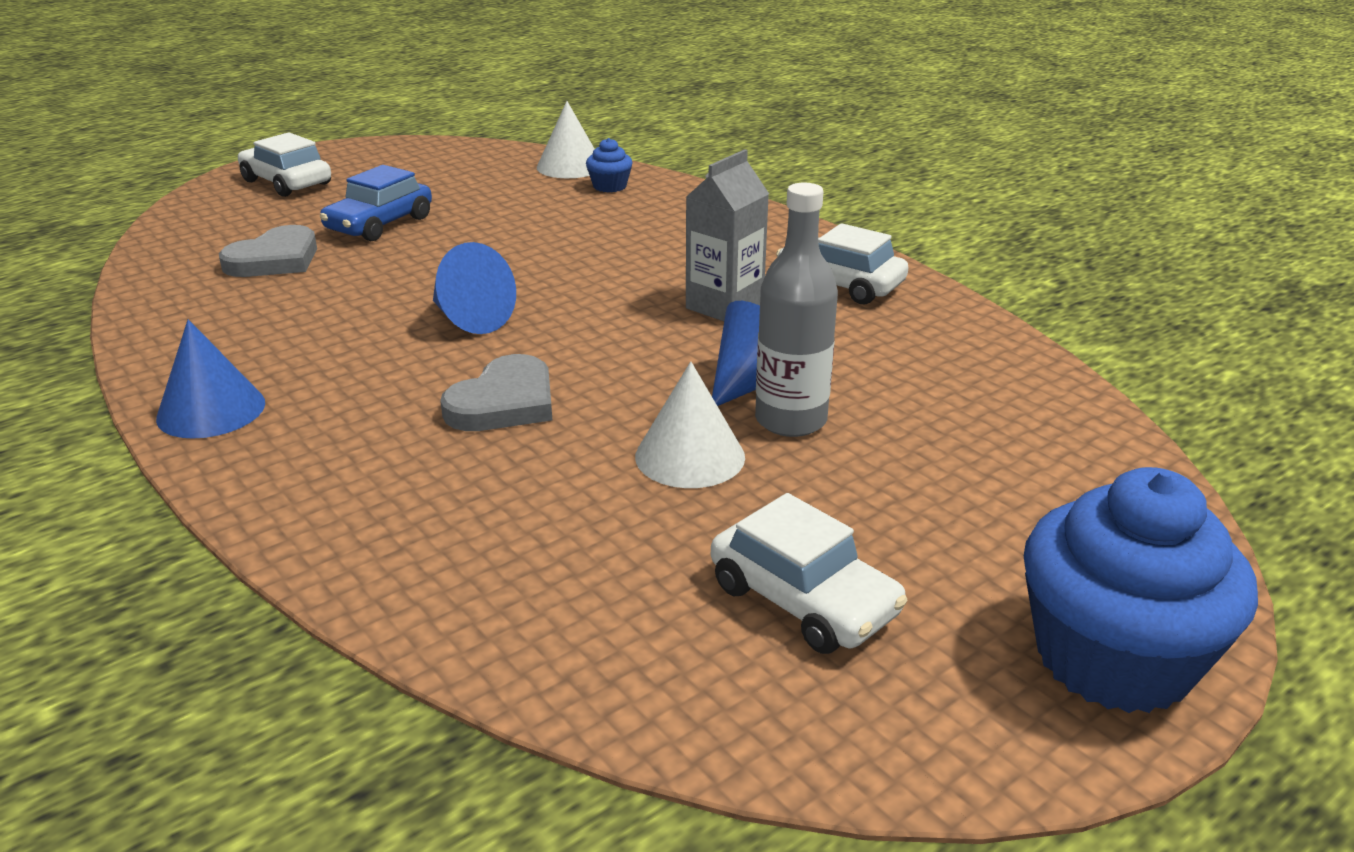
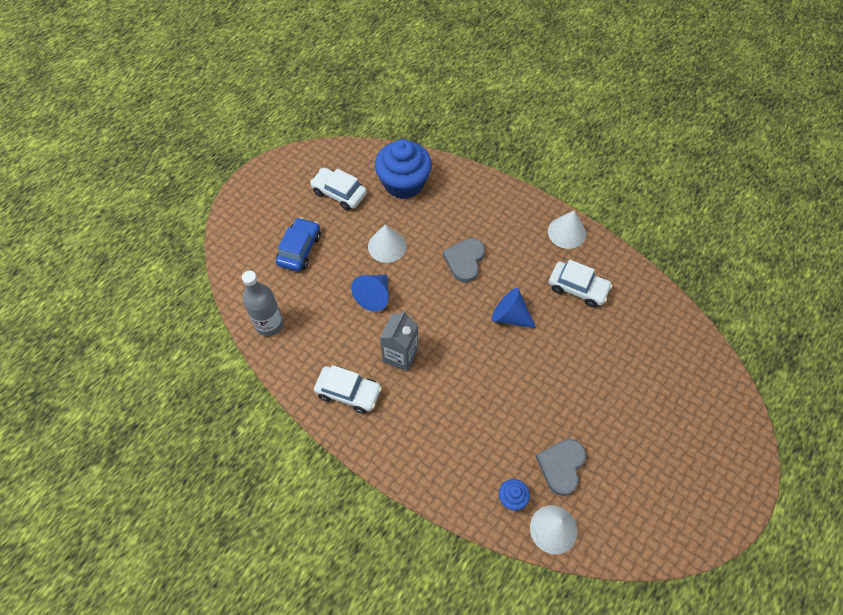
camera: 165 degrees right, 30 degrees up
(211, 410) = (566, 232): blue cone -> white cone
(275, 259) = (638, 349): grey heart -> grey heart (561, 466)
(286, 182) = (713, 450): white car -> white car (578, 288)
(379, 224) = (615, 403): blue car -> blue car (299, 249)
(790, 420) = (355, 274): grey bottle -> grey bottle (269, 324)
(1113, 658) = (256, 192): blue cupcake -> blue cupcake (403, 183)

